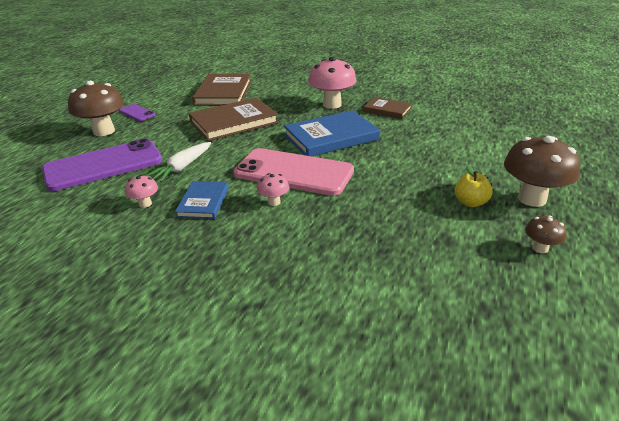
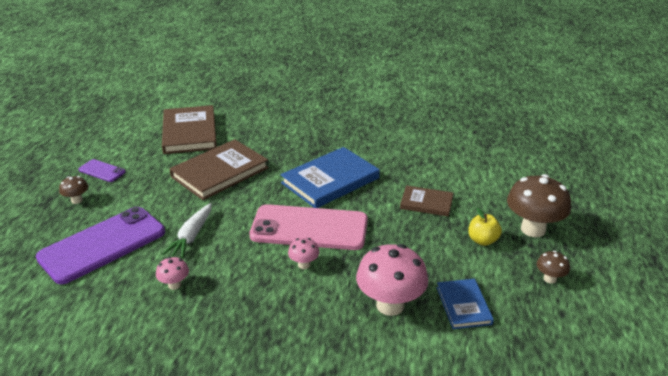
camera: 15 degrees left, 0 degrees up
(104, 131) = (77, 200): brown mushroom -> brown mushroom, size x0.48
(203, 202) = (234, 274): blue book -> blue book (463, 305)
(332, 104) = (315, 138): pink mushroom -> pink mushroom (390, 305)
(387, 110) = (374, 139): brown book -> brown book (426, 203)

